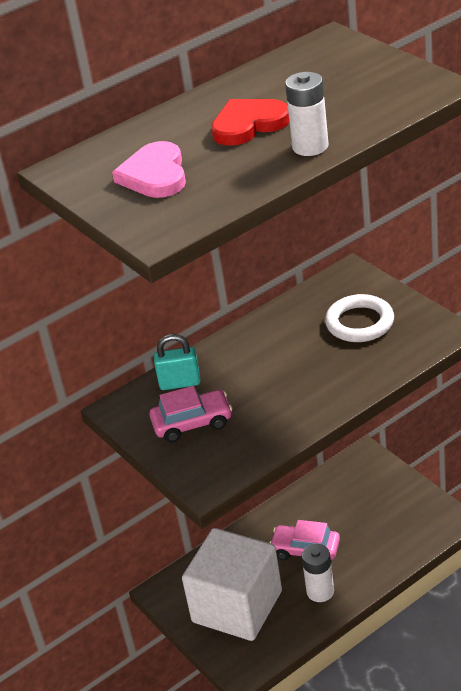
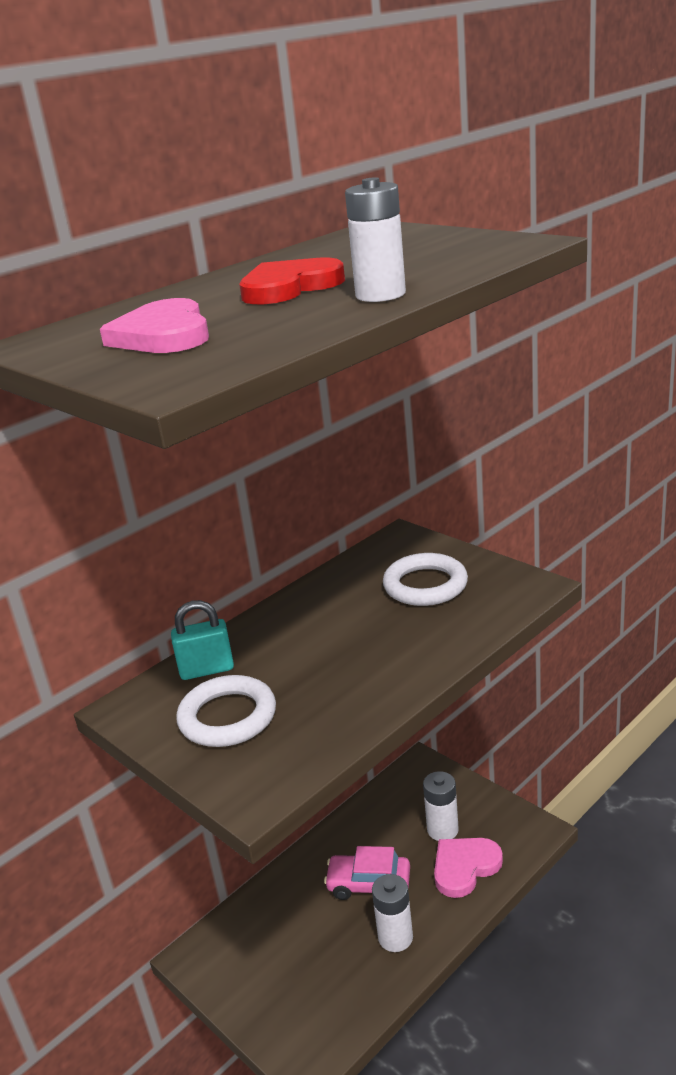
camera: 10 degrees left, 10 degrees down
(192, 423) = (227, 717): pink car -> white ring
(237, 606) = (291, 968): white cube -> none
(373, 512) = (442, 830): none -> white battery
(385, 544) = (464, 867): none -> pink heart

